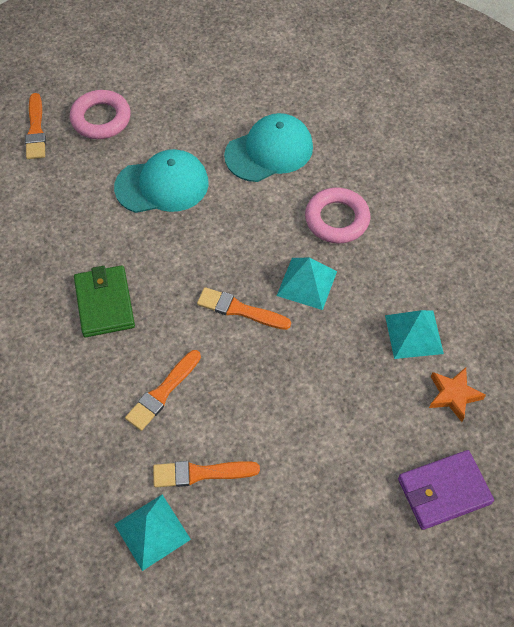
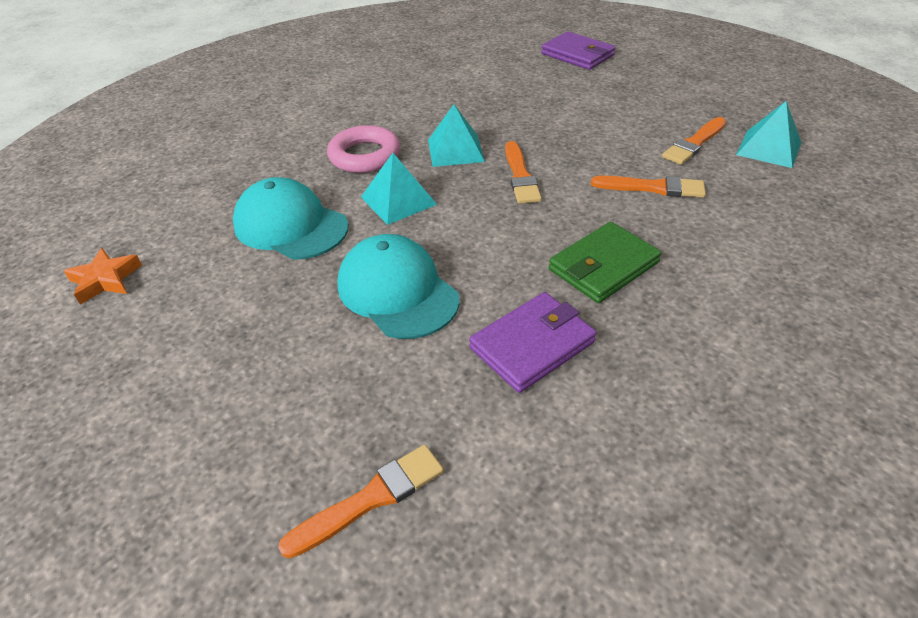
camera: 115 degrees left, 15 degrees down
(71, 230) = (532, 345): none -> purple wallet
(101, 119) = (303, 415): pink ring -> none
(200, 473) = (694, 143): orange brush -> orange brush turned 75 degrees clockwise
(414, 334) = (461, 91): turquoise pyramid -> turquoise pyramid (398, 200)
(453, 395) = (499, 66): orange star -> orange star (105, 280)

